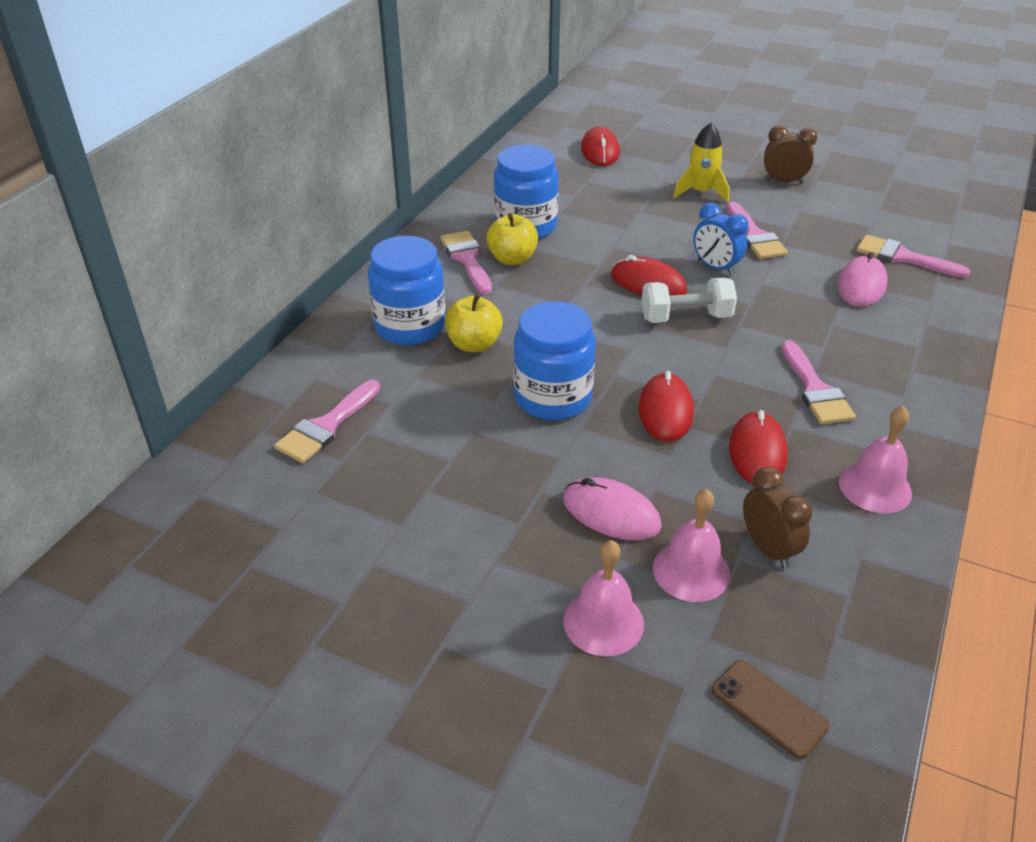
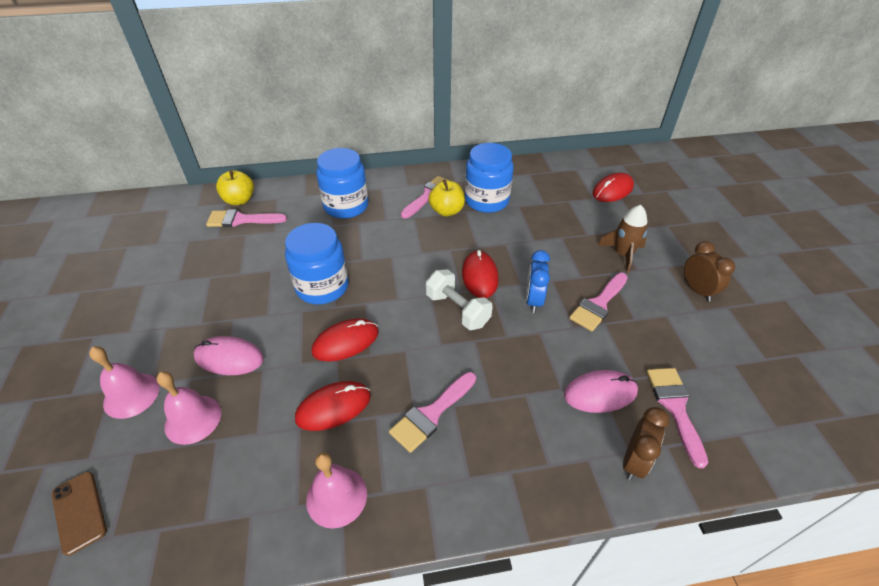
camera: 55 degrees right, 5 degrees up
(474, 344) = (349, 235): yellow apple -> yellow apple (239, 200)
(611, 513) = (229, 358): pink mouse -> pink mouse turned 75 degrees counterclockwise
(701, 192) = (622, 255): yellow rocket -> brown rocket
(768, 549) = (233, 453): brown clock -> brown clock (634, 461)
(769, 708) = (79, 512): brown phone -> brown phone turned 45 degrees counterclockwise

